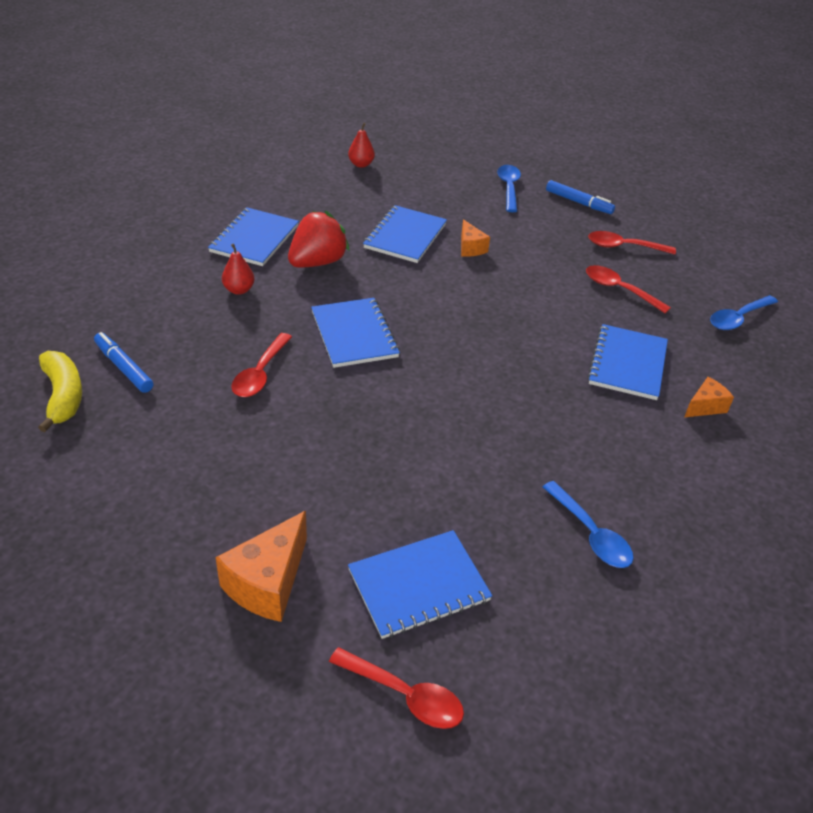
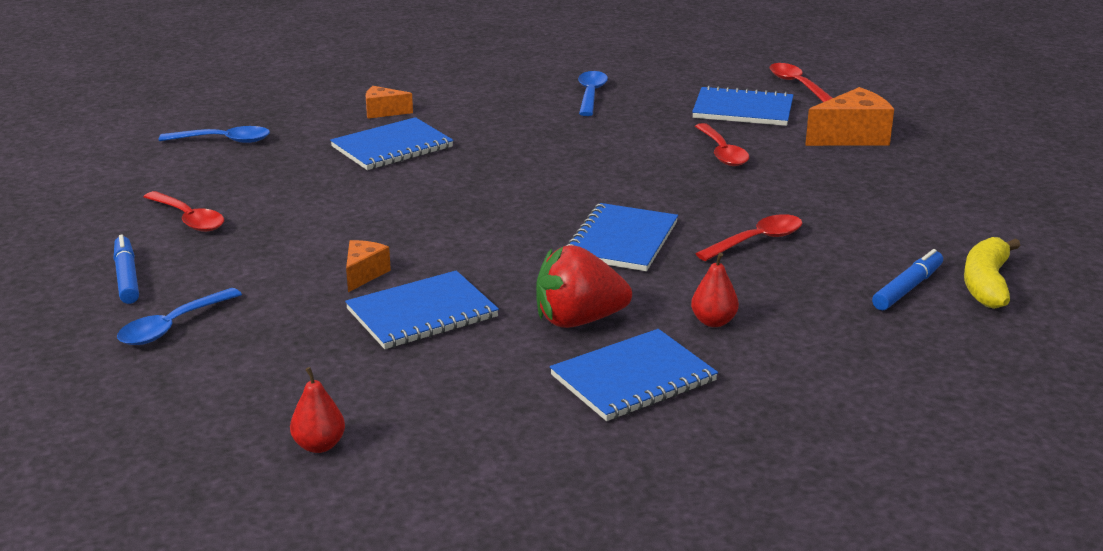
camera: 140 degrees left, 15 degrees down
(123, 367) = (907, 288): blue marker -> blue marker turned 135 degrees counterclockwise
(619, 290) = (282, 190): red spoon -> red spoon (722, 153)

